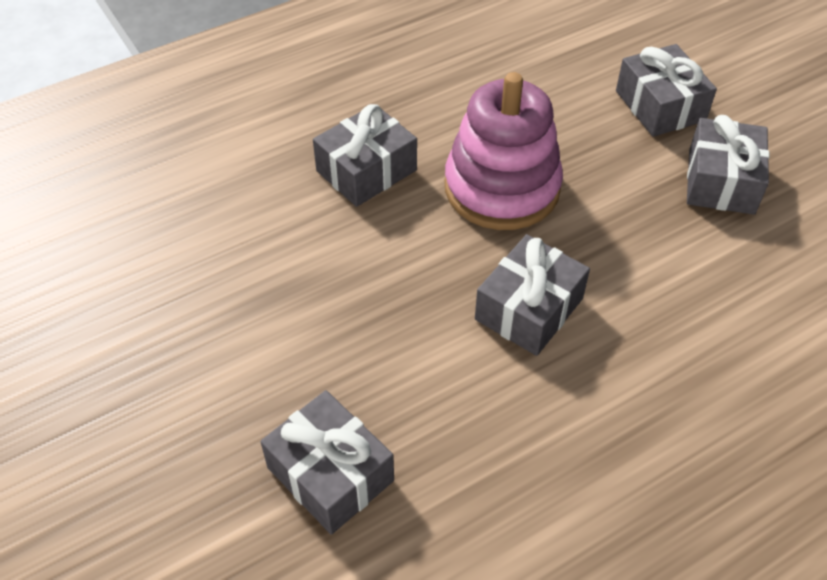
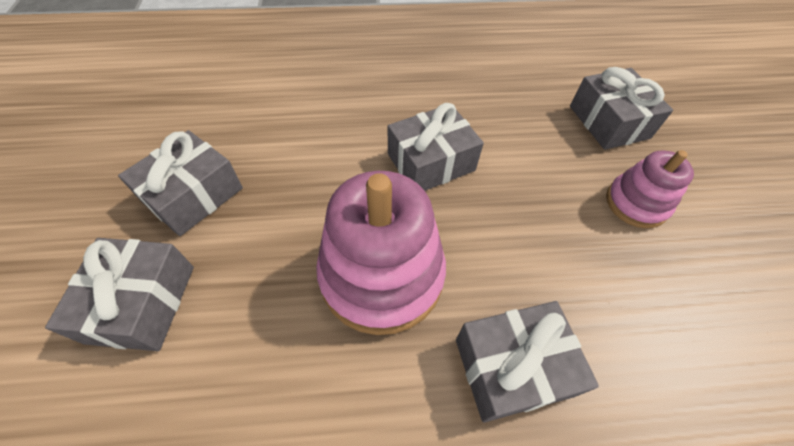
camera: 155 degrees left, 5 degrees up
(281, 354) = (636, 203): none -> pink stacking toy

